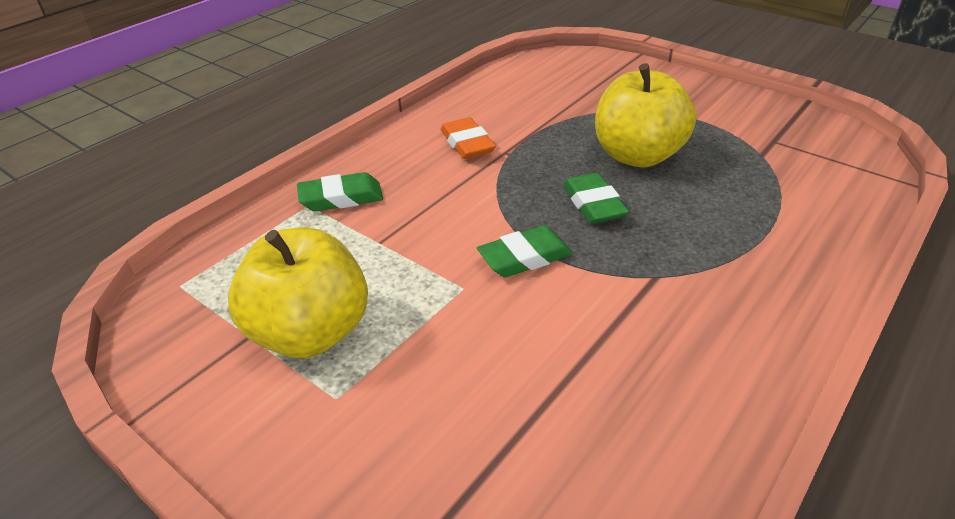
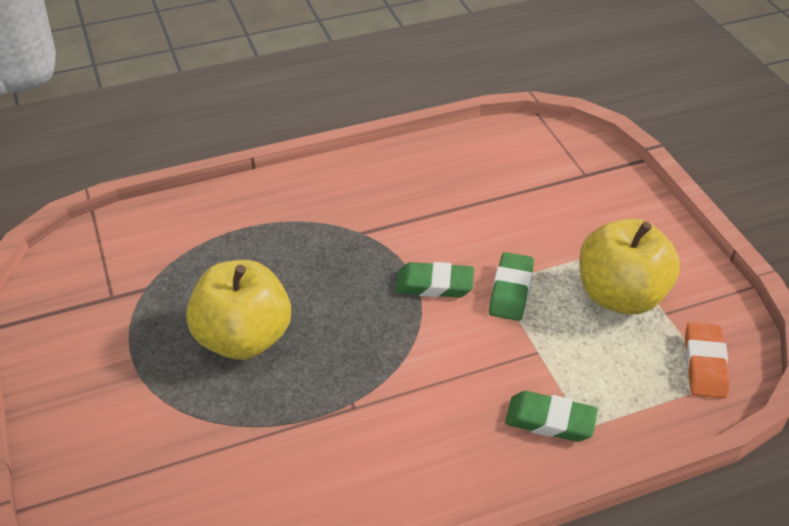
camera: 150 degrees left, 5 degrees up
(467, 144) = (381, 439): orange eraser -> orange eraser (704, 364)
(593, 204) = (338, 306): green eraser -> green eraser (511, 290)

